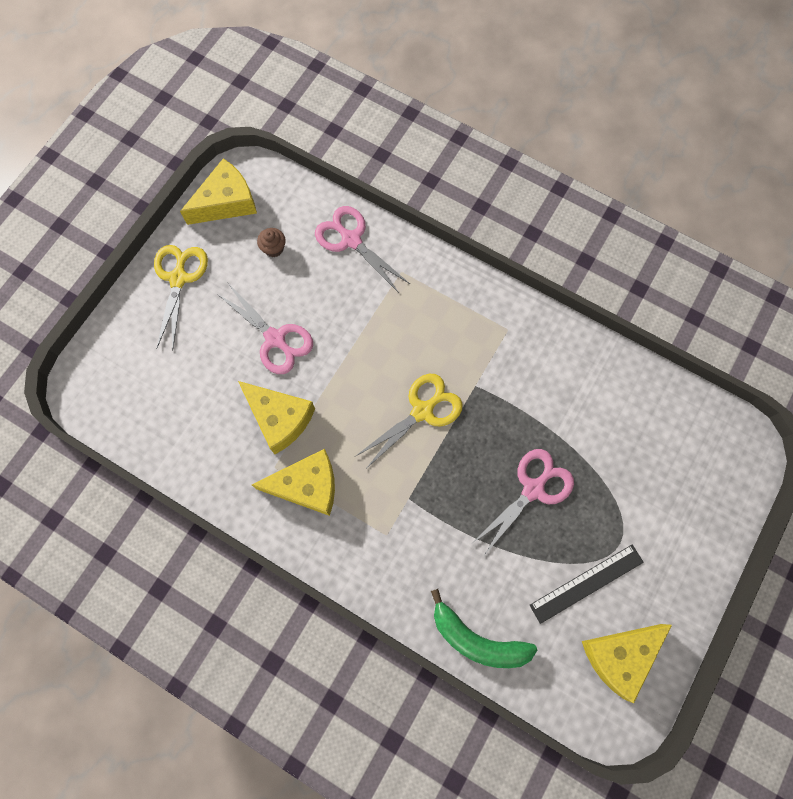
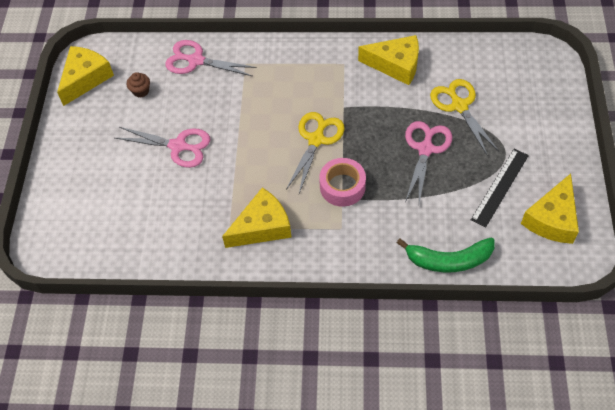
camera: 25 degrees left, 15 degrees down
(178, 278) = (78, 142): yellow scissors -> yellow scissors (459, 106)
(279, 418) = (213, 194): yellow cheese -> yellow cheese (395, 65)
(417, 485) = (342, 186): none -> pink tape

